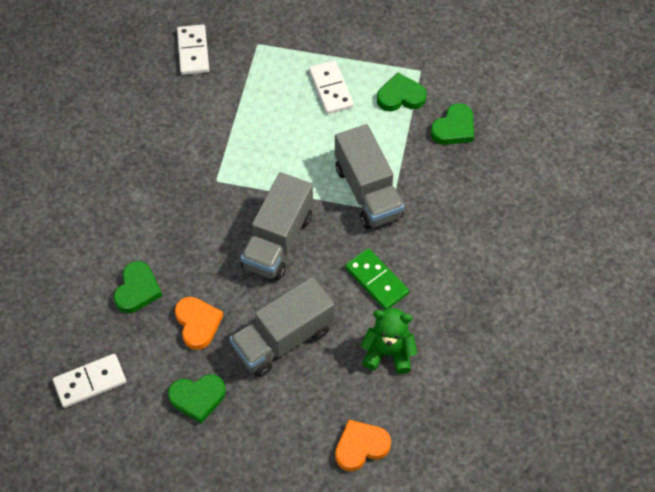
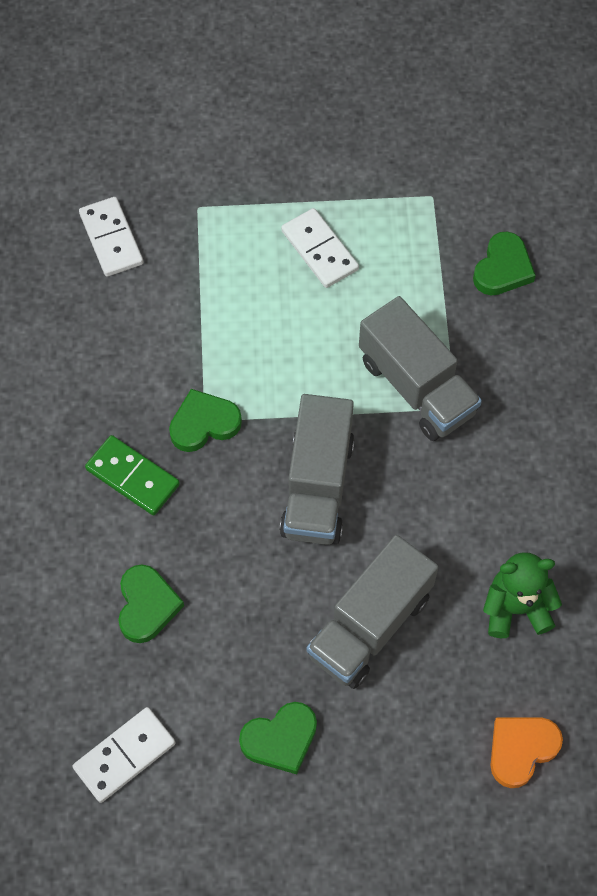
camera: 15 degrees left, 5 degrees up
(198, 323) = (246, 633): orange heart -> none
(376, 280) = (468, 510): green domino -> green domino (133, 477)
(400, 96) = (417, 239): green heart -> green heart (204, 423)

